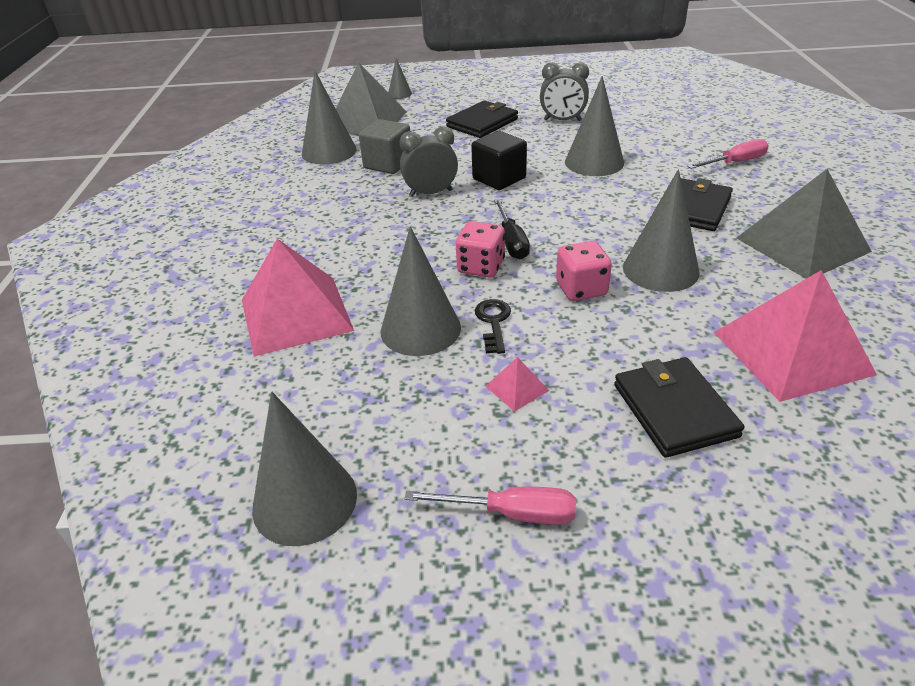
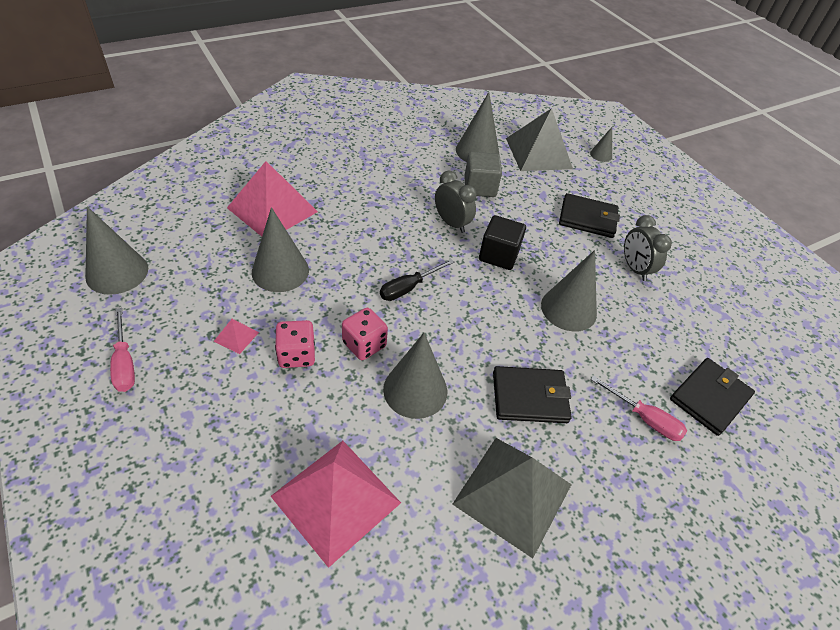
camera: 55 degrees right, 10 degrees up
(481, 267) = (366, 280): pink dice -> pink dice (296, 355)
(493, 322) = (302, 305): black key -> none
(674, 410) = (240, 429): black wallet -> black wallet (709, 398)

